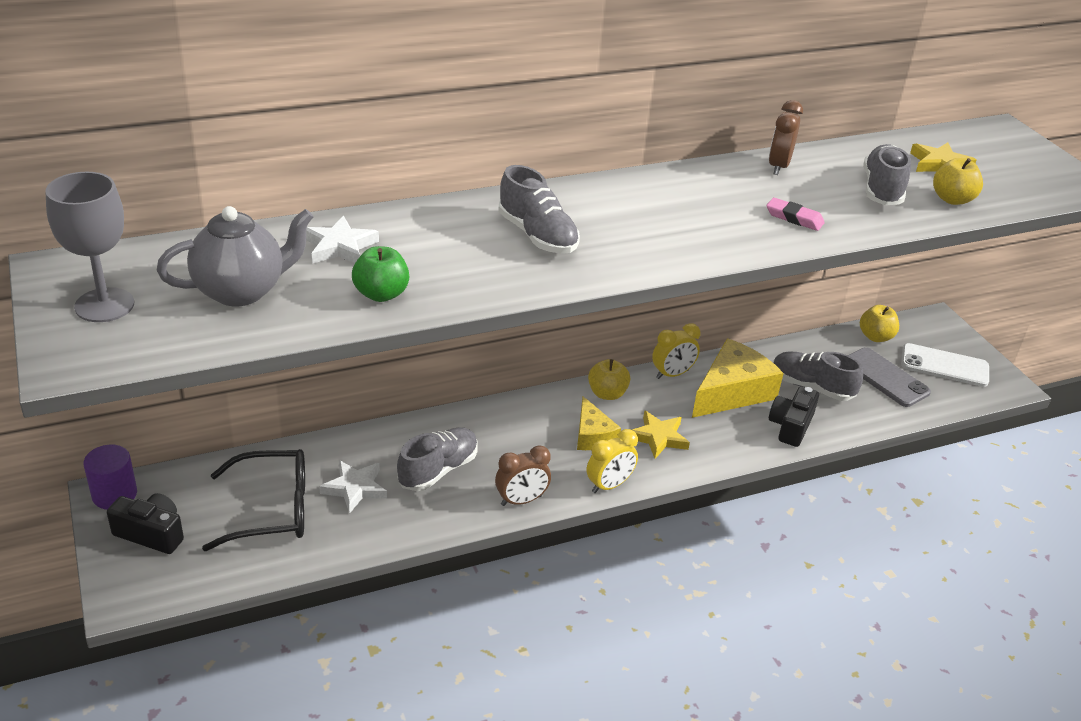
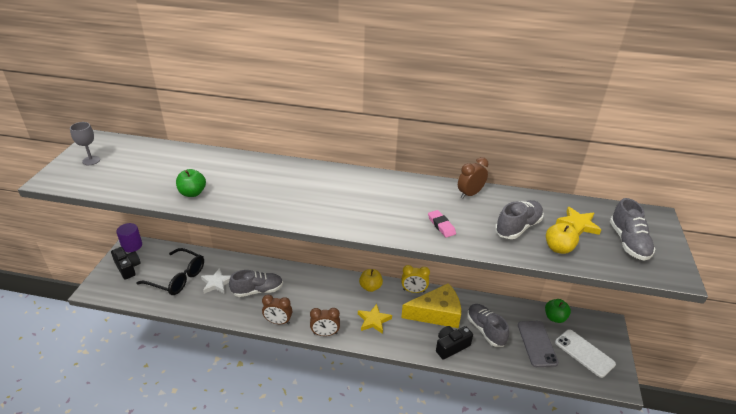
camera: 35 degrees right, 0 degrees up
(104, 305) = (91, 160): grey goblet -> grey goblet, size x0.65
(241, 291) = (143, 172): grey teapot -> none
(339, 246) = (205, 165): white star -> none
(537, 236) = (294, 189): grey shoe -> grey shoe (628, 242)
(592, 435) = (342, 305): yellow cheese -> none
(609, 485) = (325, 334): yellow clock -> brown clock
(875, 337) = (555, 317): yellow apple -> green apple

